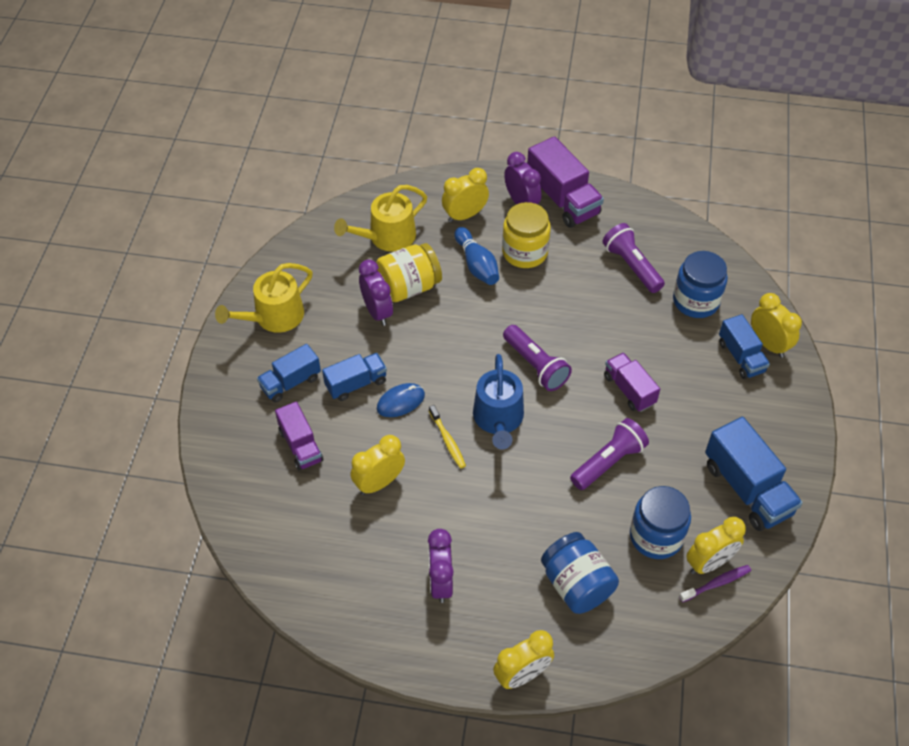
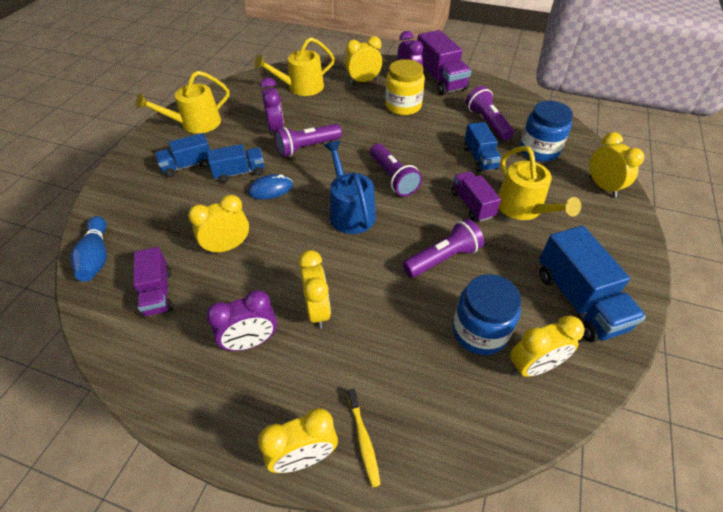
camera: 10 degrees right, 5 degrees down
(300, 445) = (173, 210): purple truck -> purple truck (158, 293)
(409, 287) = (306, 117): yellow jar -> none
(424, 335) = (307, 148): none -> purple flashlight
(441, 582) = (251, 342): purple clock -> purple clock turned 120 degrees counterclockwise
(447, 440) = (300, 222): yellow toothbrush -> yellow toothbrush (363, 440)
(476, 264) = (363, 109): blue bowling pin -> blue bowling pin (96, 257)
(495, 539) = (317, 310): none -> yellow clock
(498, 419) = (350, 212): blue watering can -> blue watering can turned 150 degrees clockwise
(576, 584) = (387, 367): blue jar -> none
(684, 386) = (523, 208): none -> yellow watering can
(716, 583) = (540, 390): purple toothbrush -> none
(741, 357) = (577, 193): blue truck -> blue truck (480, 158)

